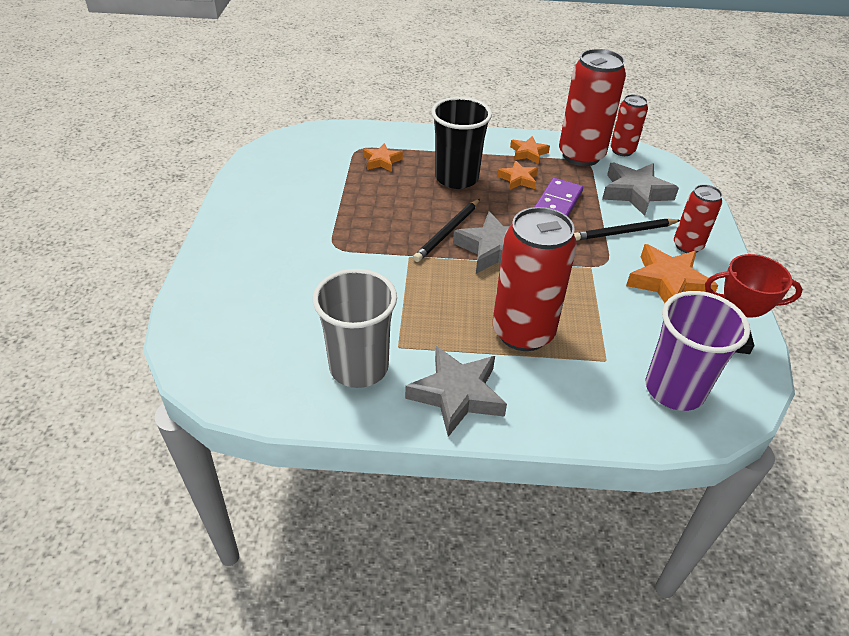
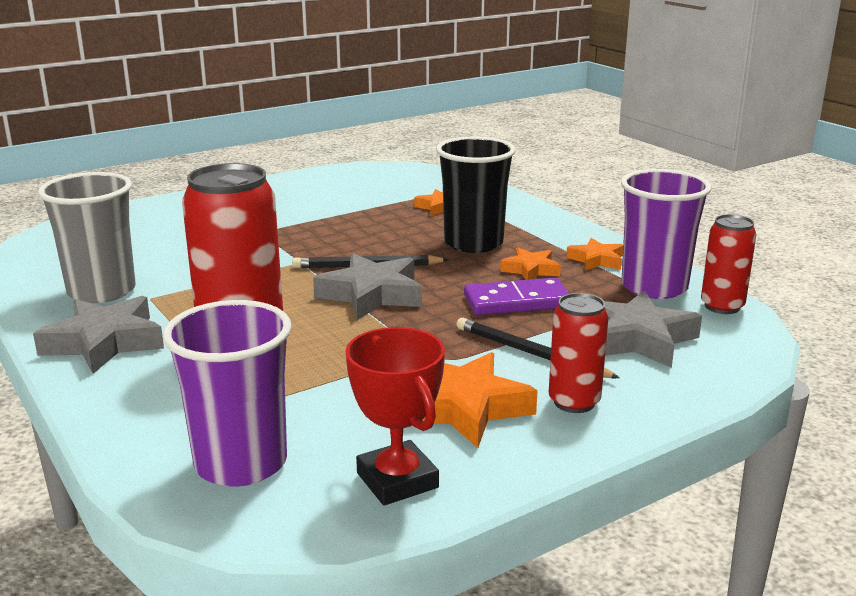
camera: 55 degrees right, 20 degrees down
(581, 155) = (654, 287): red can -> purple cup

